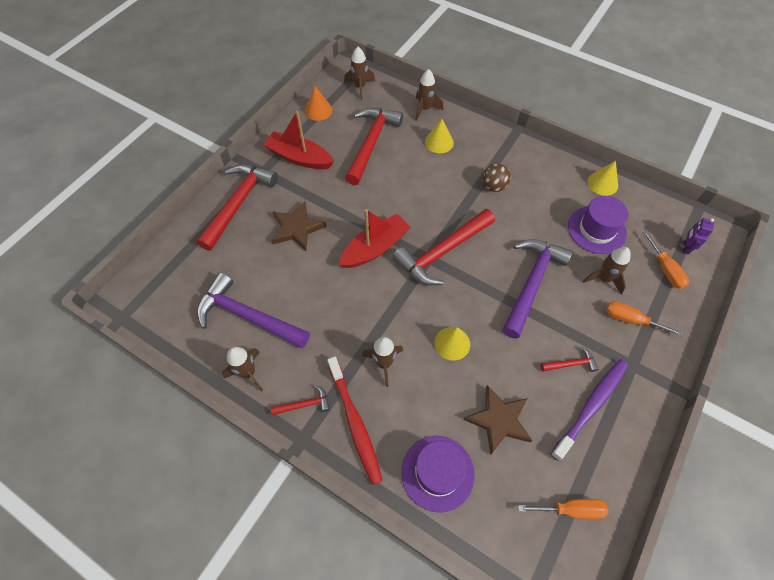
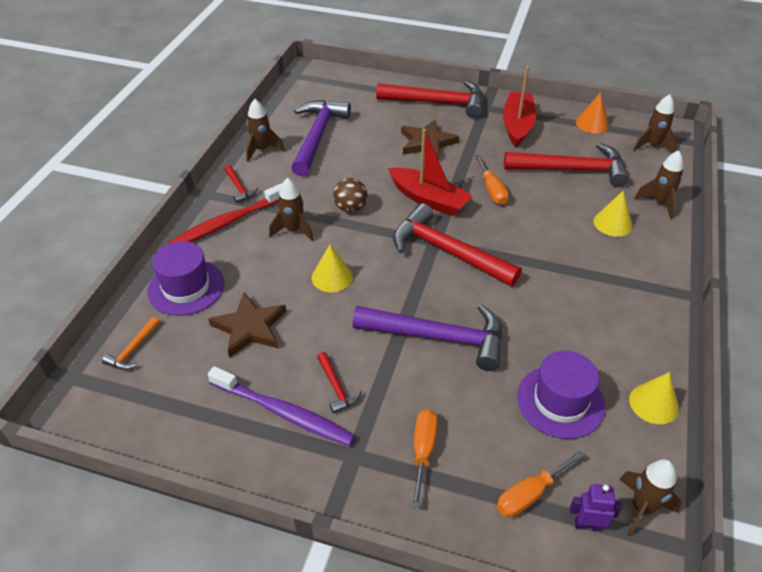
camera: 75 degrees right, 15 degrees down
(493, 186) = (572, 283): brown ball -> brown ball (350, 208)
(508, 530) = (133, 349): none -> orange hammer
(570, 509) = (157, 401): orange screwdriver -> orange screwdriver (492, 190)
(604, 279) = (478, 415): brown rocket -> brown rocket (642, 508)

